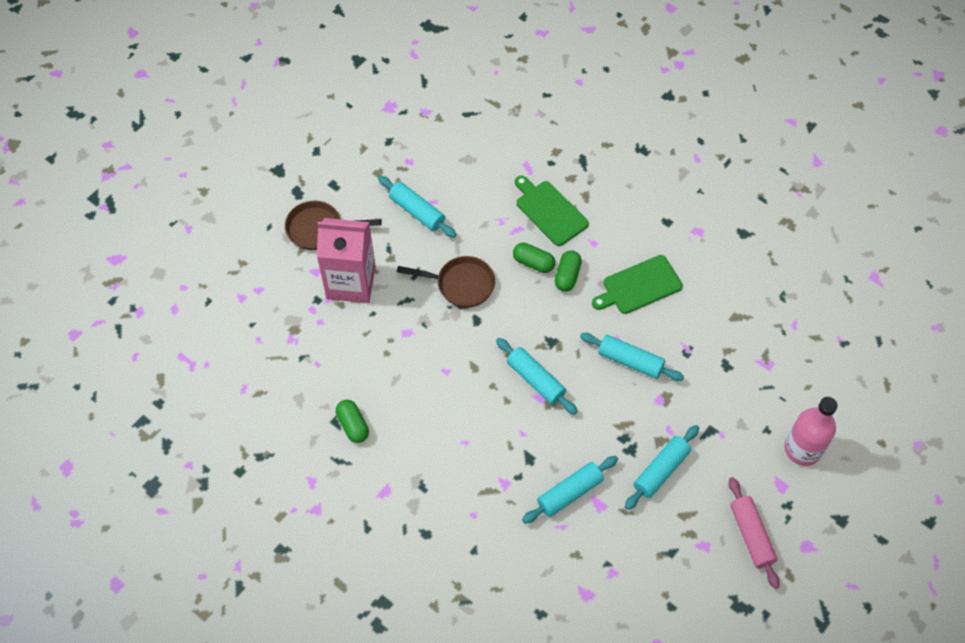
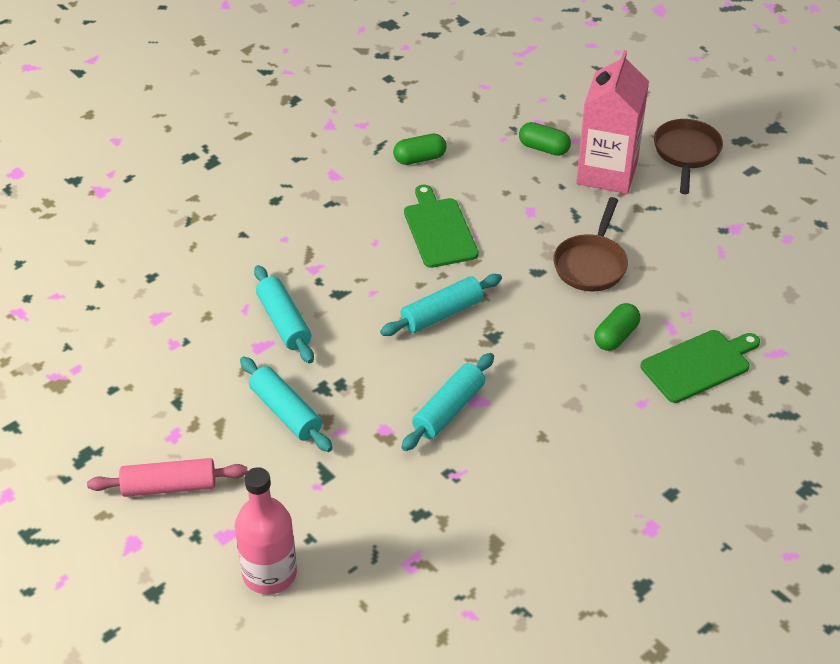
camera: 100 degrees right, 15 degrees down
(417, 212) = (706, 237): turquoise rolling pin -> none
(567, 276) = (591, 367): green capsule -> green capsule (544, 148)
(639, 286) = (564, 440): green cutting board -> green cutting board (439, 230)

